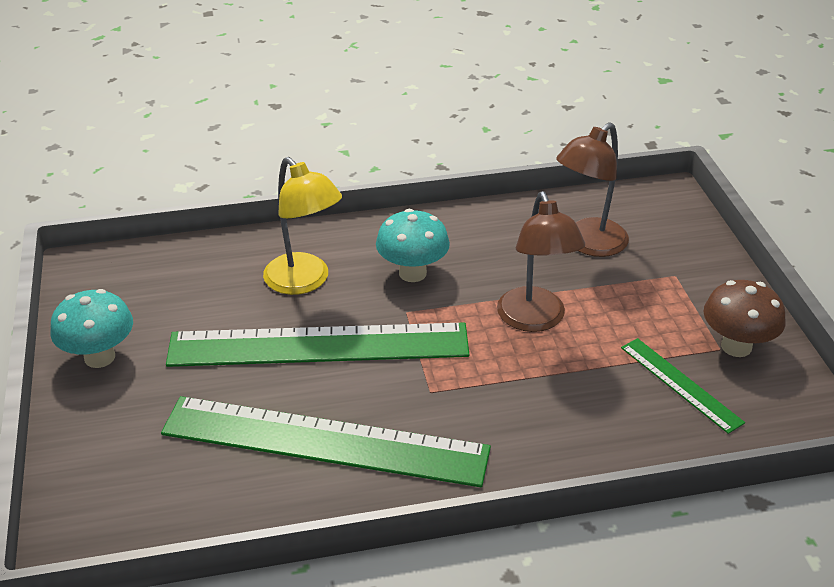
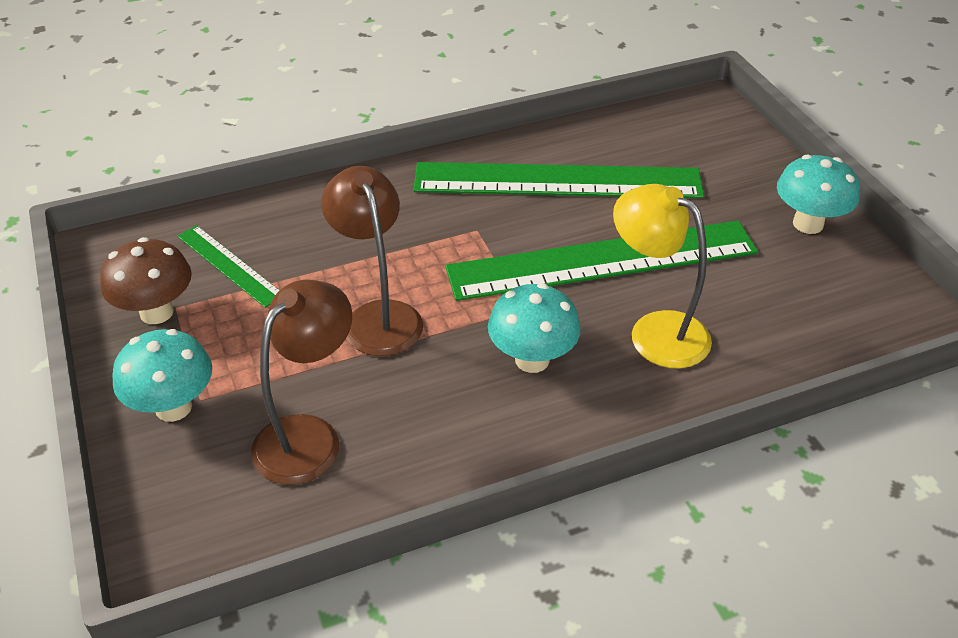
camera: 170 degrees right, 5 degrees up
(694, 273) = (173, 407): none -> turquoise mushroom

